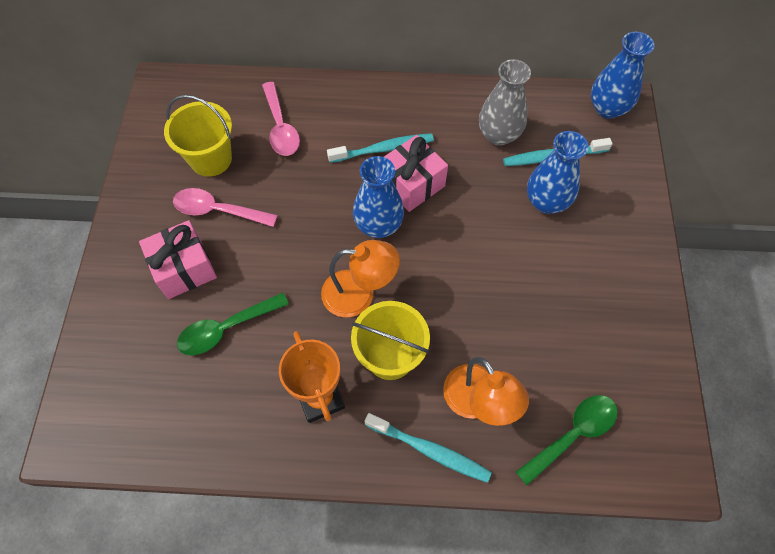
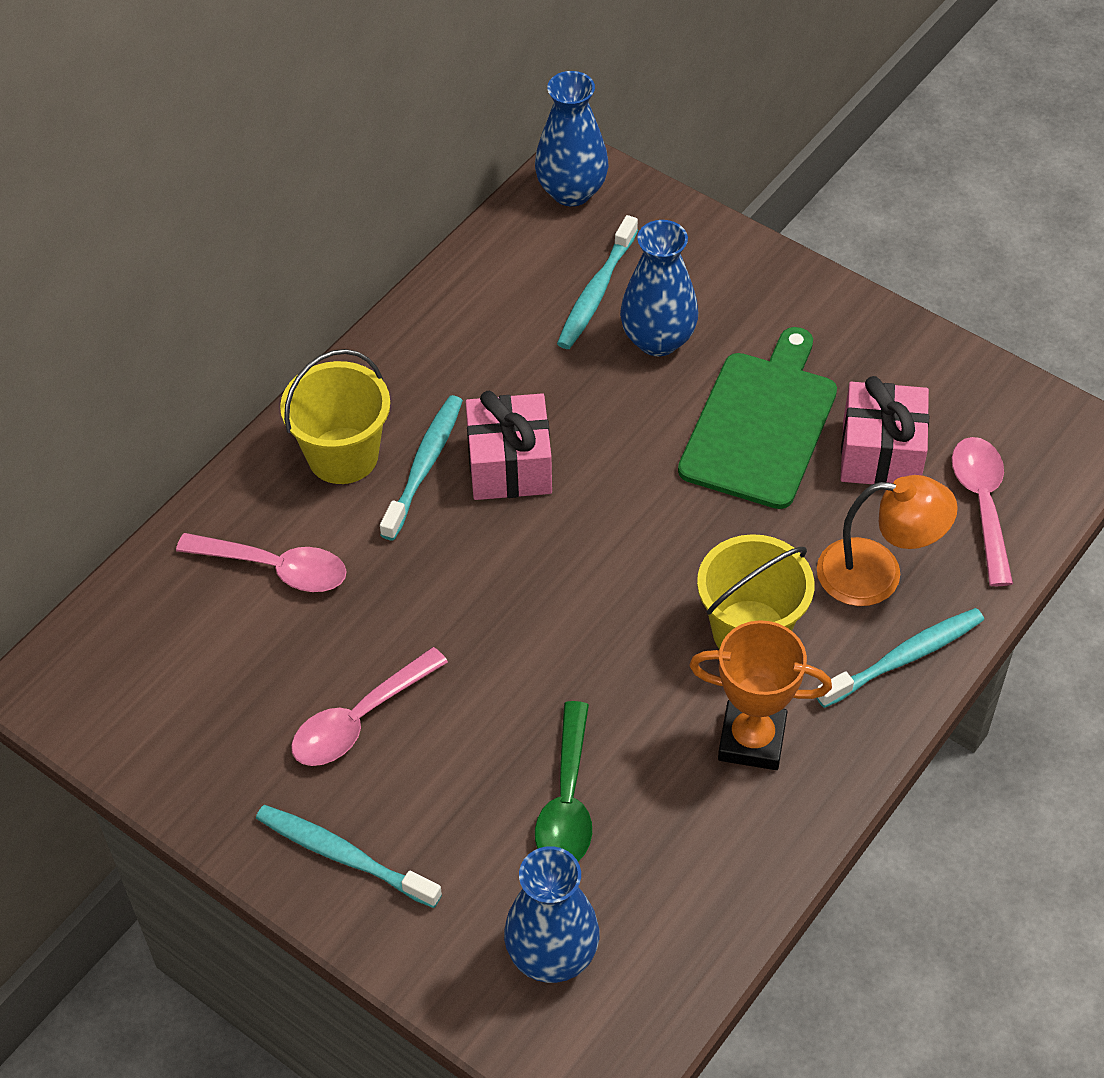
camera: 55 degrees left, 10 degrees down
(138, 250) = (344, 856): none -> turquoise toothbrush
(184, 268) = (426, 809): pink gift -> pink gift (881, 454)
(211, 159) = (256, 685): yellow bucket -> yellow bucket (343, 456)
(359, 294) = (633, 617): orange lamp -> none
(378, 225) = (545, 539): blue vase -> blue vase (552, 955)
(498, 135) = (513, 327): grey vase -> none
(532, 283) = (761, 424): none -> green cutting board
(572, 434) = (982, 504): green spoon -> pink spoon

